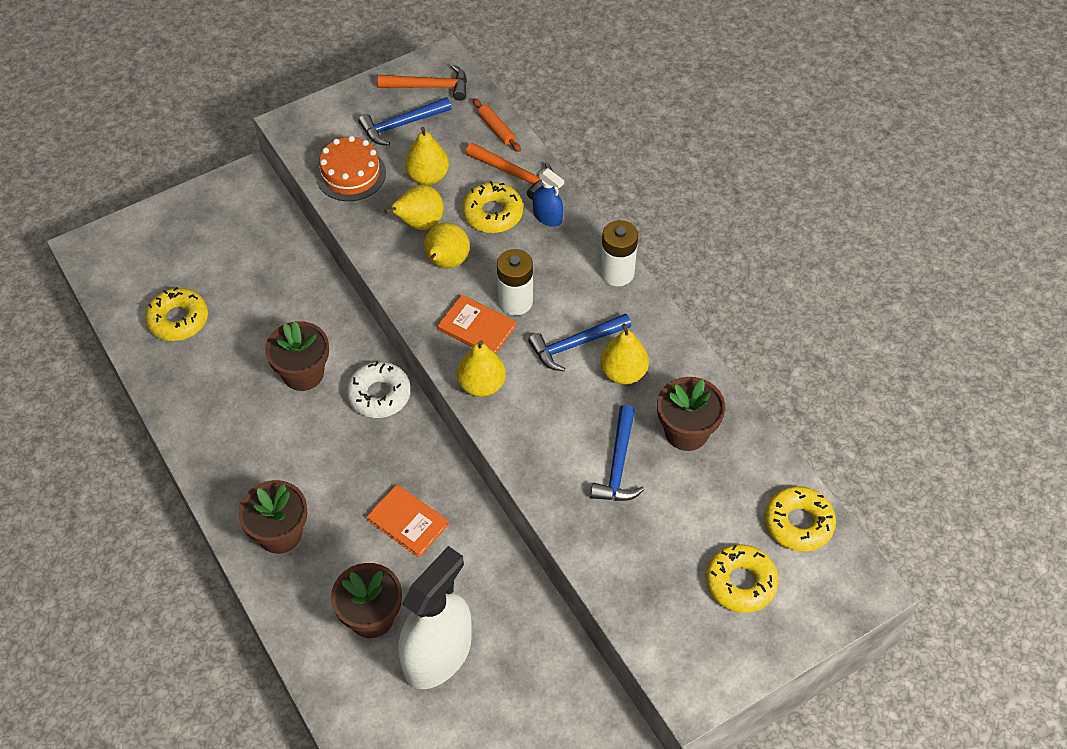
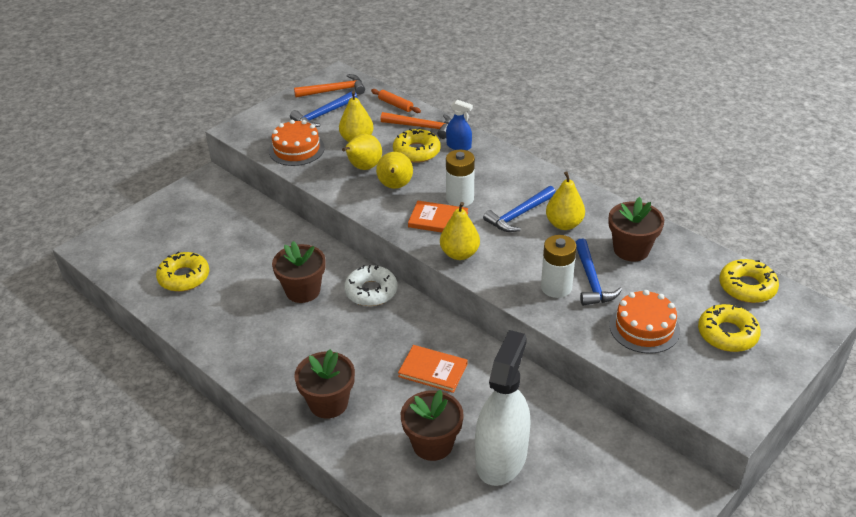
camera: 15 degrees left, 15 degrees down
(617, 273) = (527, 167): white battery -> white battery (556, 287)
(648, 547) = (644, 327): none -> orange cake

